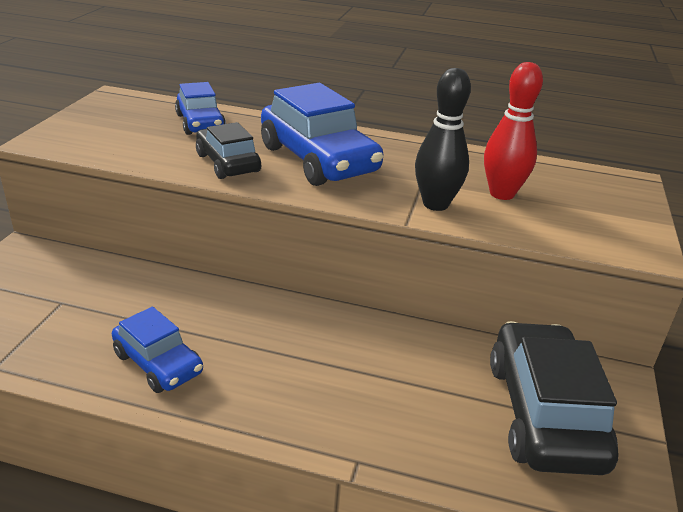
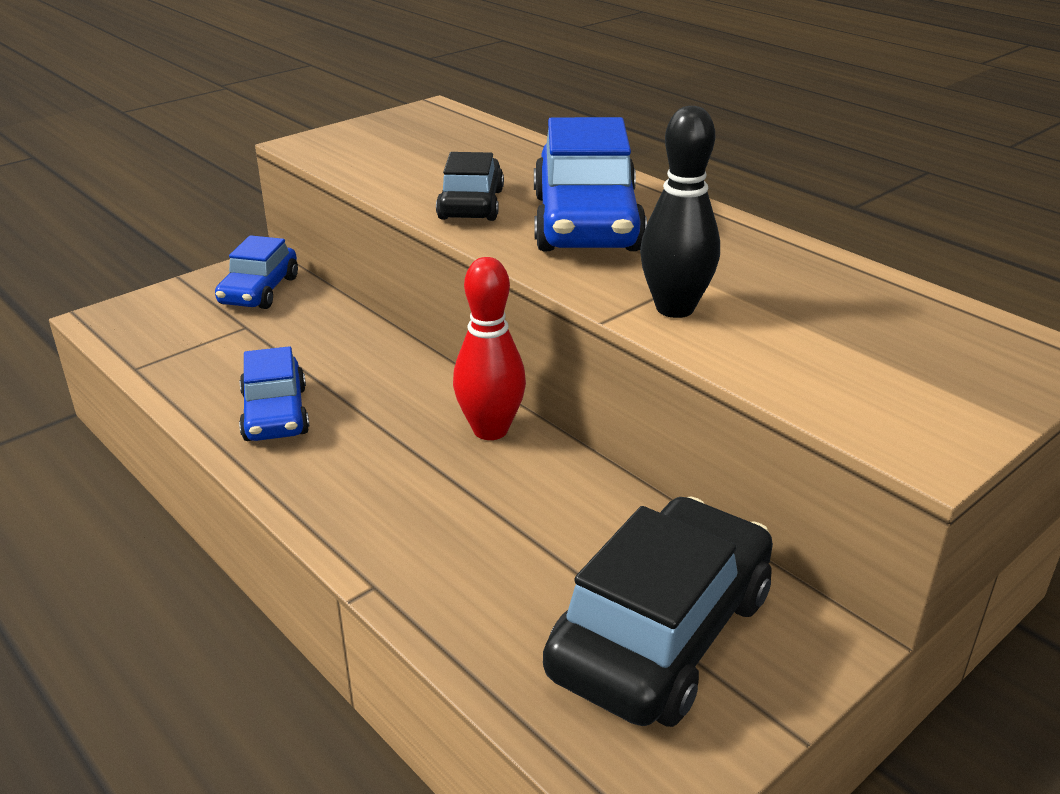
camera: 35 degrees right, 0 degrees up
(200, 123) = (495, 154): blue car -> blue car (259, 291)
(502, 194) = (793, 319): red bowling pin -> red bowling pin (490, 430)

